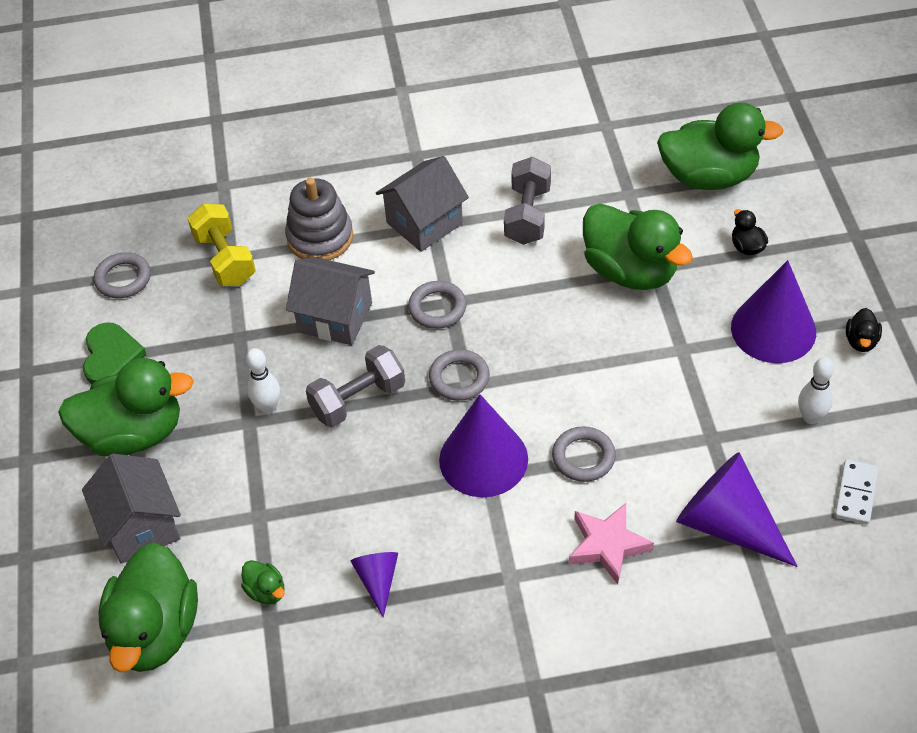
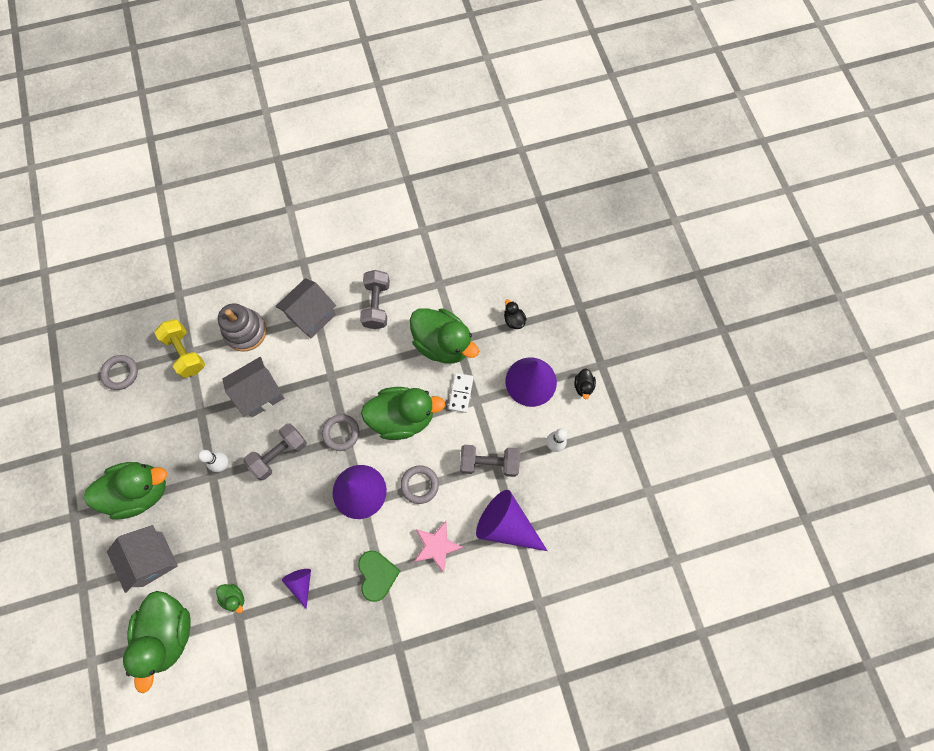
camera: 10 degrees left, 20 degrees up
(111, 356) = (119, 434): green heart -> green heart (377, 575)
(335, 317) = (260, 393): grey house -> grey house turned 45 degrees counterclockwise
(437, 308) = (324, 381): grey ring -> none
(700, 435) = (489, 463): none -> grey dumbbell
(709, 177) = (489, 267): green duck -> green duck (402, 417)
(856, 494) = (581, 497): white domino -> white domino (461, 393)

